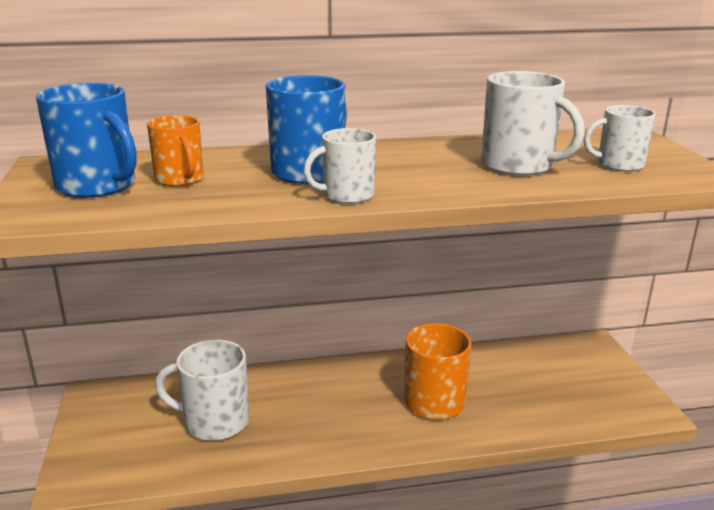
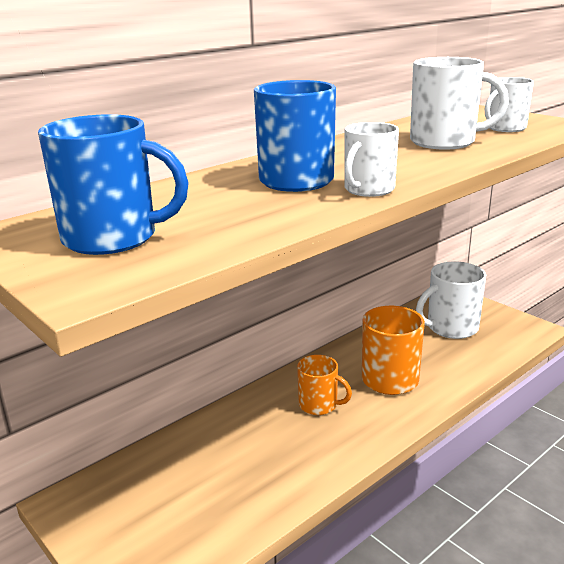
camera: 30 degrees left, 0 degrees up
(180, 179) = (189, 212): orange mug -> orange mug (319, 405)
(214, 421) = (223, 473): white mug -> white mug (451, 328)

